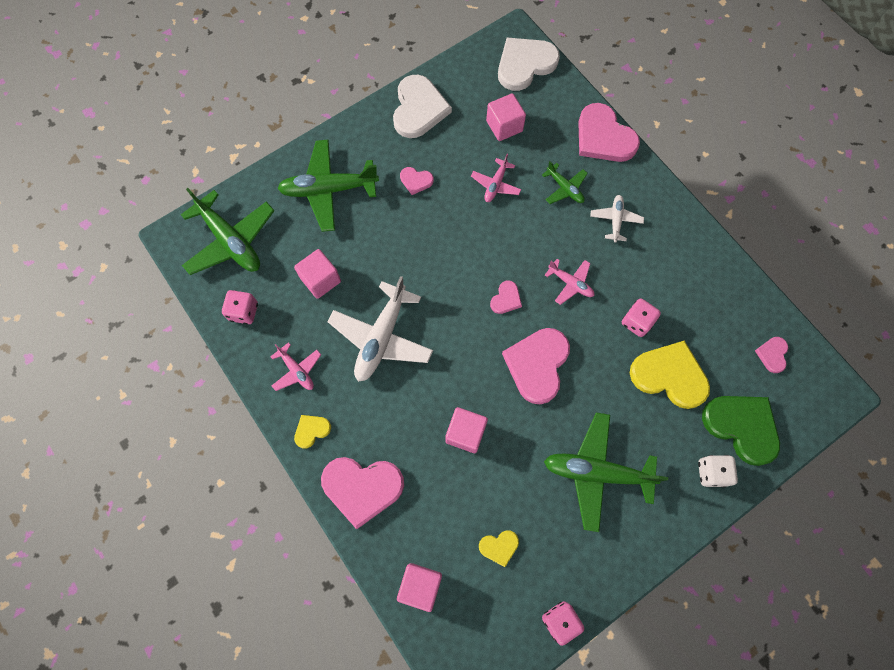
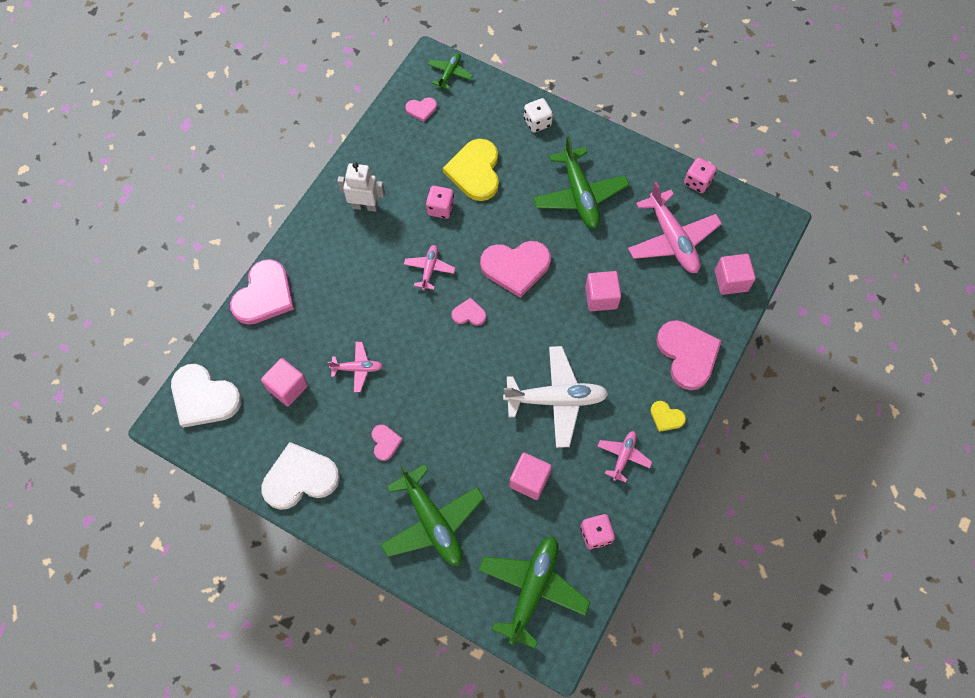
camera: 115 degrees left, 5 degrees down
(499, 547) = (672, 239): yellow heart -> pink plane
(565, 188) = (335, 308): green plane -> green plane (449, 73)
(615, 220) = (350, 256): white plane -> none
(668, 253) = (365, 206): none -> white robot
(742, 427) = (491, 113): green heart -> none

